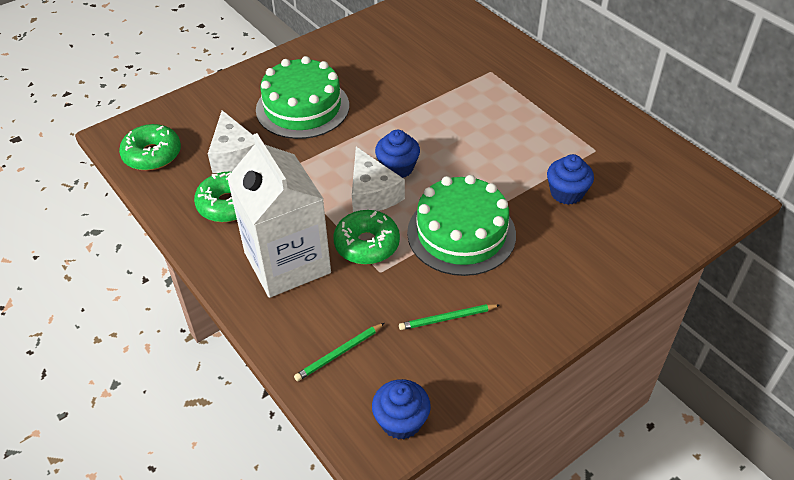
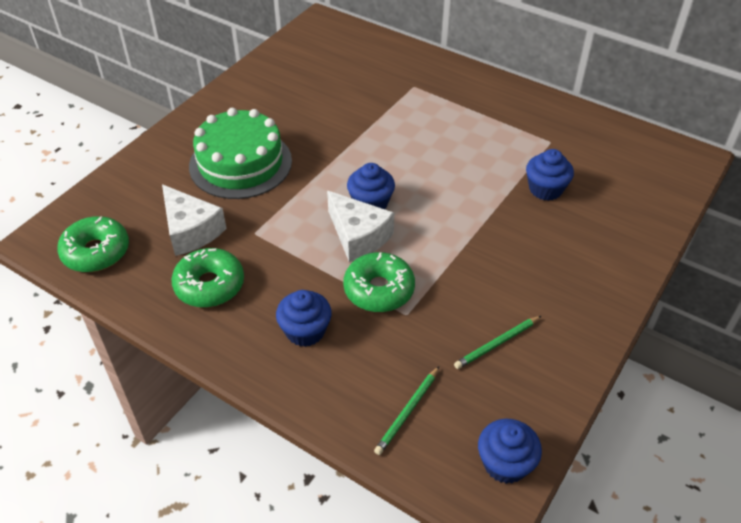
camera: 20 degrees left, 0 degrees up
(287, 263) = (305, 331): white carton -> blue cupcake
(461, 233) = (467, 254): green cake -> none

